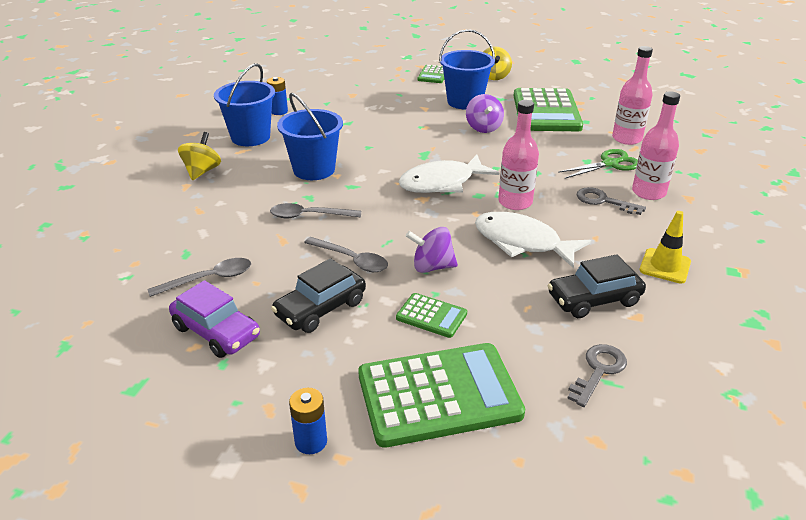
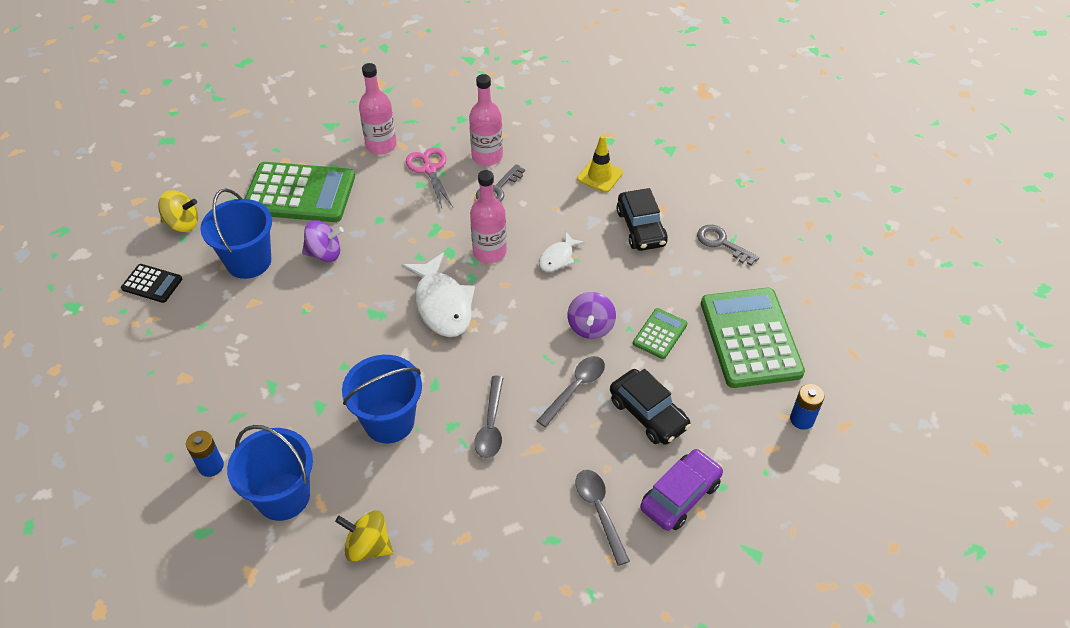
camera: 85 degrees left, 15 degrees up
(433, 75) = (152, 284): green calculator -> black calculator
(522, 242) = (558, 258): white fish -> white fish, size x0.54
(610, 164) = (430, 169): green scissors -> pink scissors

